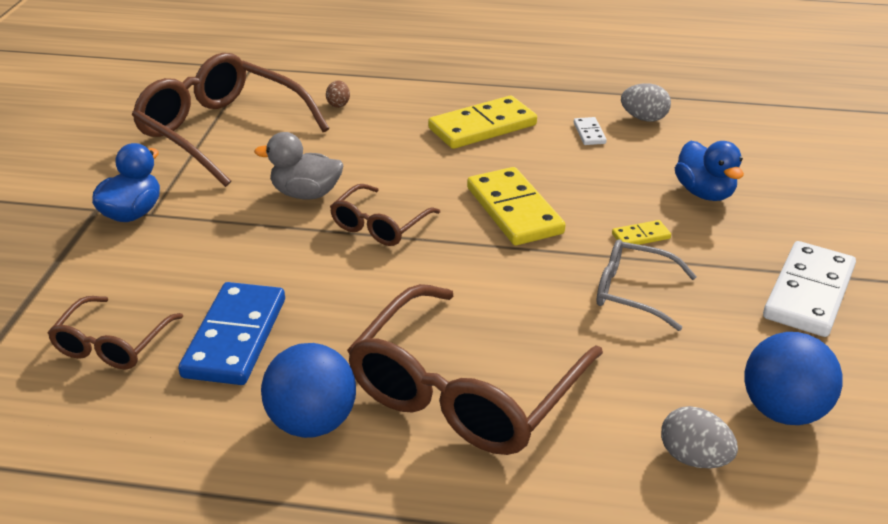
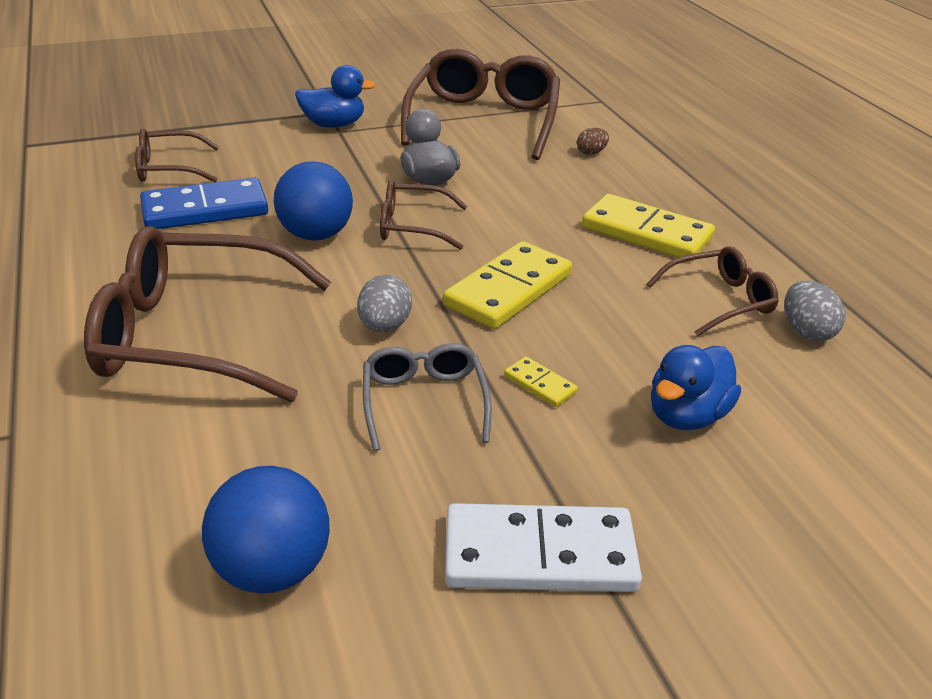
camera: 60 degrees right, 0 degrees up
(312, 422) = (116, 272): blue ball -> blue ball (316, 235)
(589, 133) = (719, 300): white domino -> brown glasses
(693, 458) = (156, 507): grey egg -> grey egg (384, 326)

